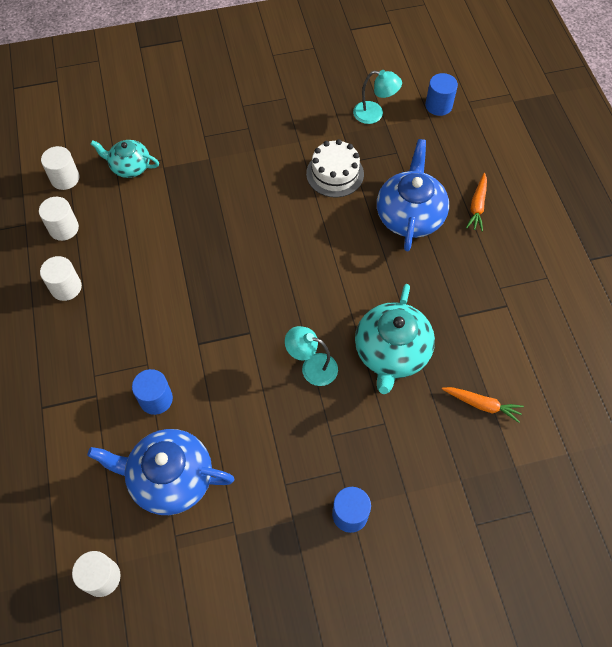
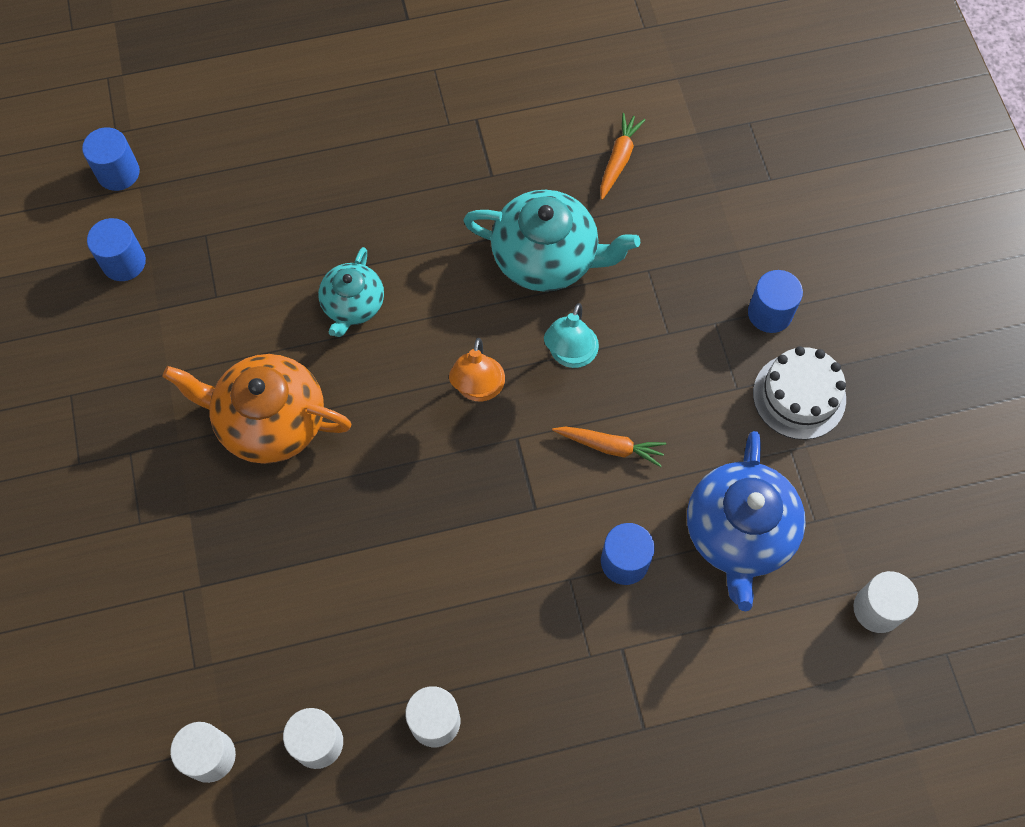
camera: 90 degrees left, 5 degrees up
(129, 166) = (194, 643): turquoise teapot -> turquoise teapot (353, 305)
(266, 193) = (269, 420): none -> orange teapot
(286, 308) = (478, 389): none -> orange lamp
(335, 174) = (238, 322): white cake -> white cake (799, 396)
(374, 114) = (124, 262): turquoise lamp -> blue cylinder
(410, 215) = (324, 223): blue teapot -> none
(477, 206) = (313, 138): orange carrot -> orange carrot (610, 447)

